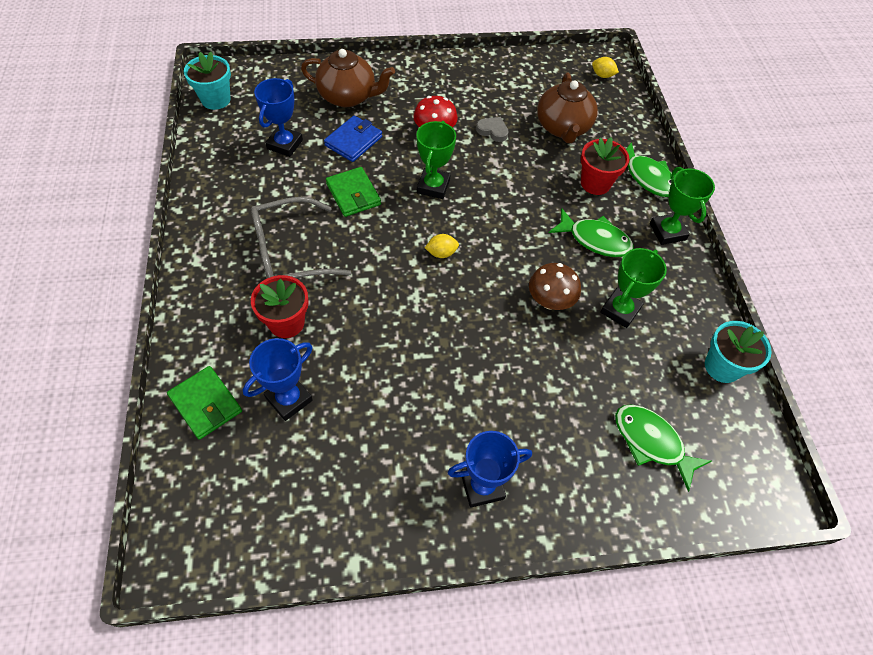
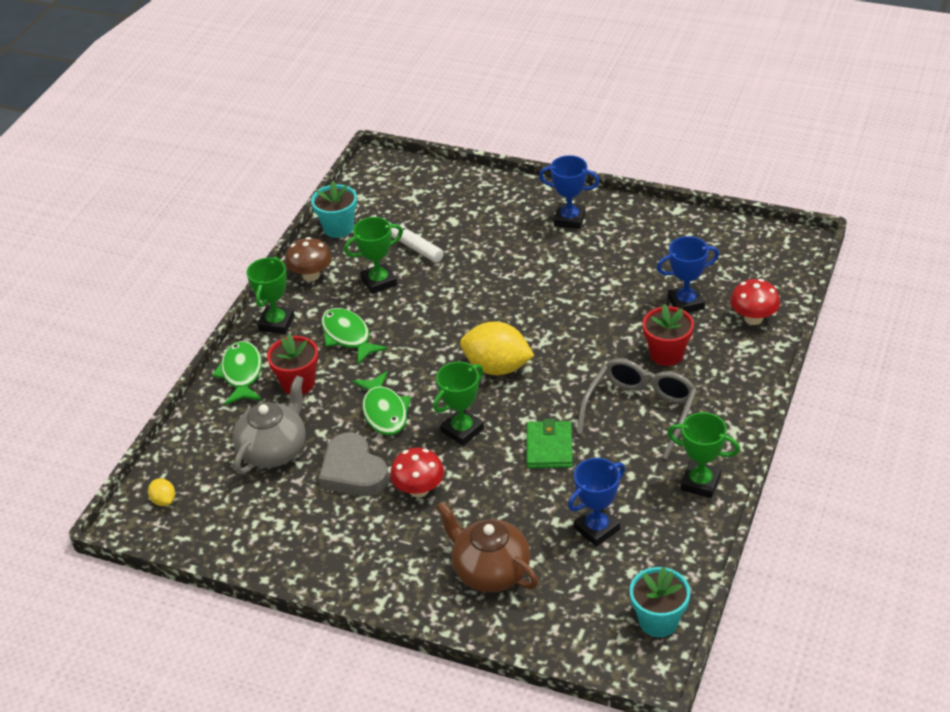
camera: 145 degrees left, 15 degrees down
(205, 404) = (753, 318): green wallet -> red mushroom
(213, 203) = (700, 483): none -> green trophy
(289, 252) = (640, 410): grey glasses -> grey glasses turned 75 degrees counterclockwise
(353, 141) = (516, 508): blue wallet -> none
(441, 253) = (497, 367): yellow lemon -> yellow lemon, size x2.19
(492, 131) = (353, 471): grey heart -> grey heart, size x1.92
(550, 301) = (431, 304): brown mushroom -> brown mushroom (311, 275)
(563, 128) = (274, 450): brown teapot -> grey teapot
(628, 371) = (411, 245): none -> white marker
(651, 442) = (434, 207): green fish -> green fish (384, 411)

